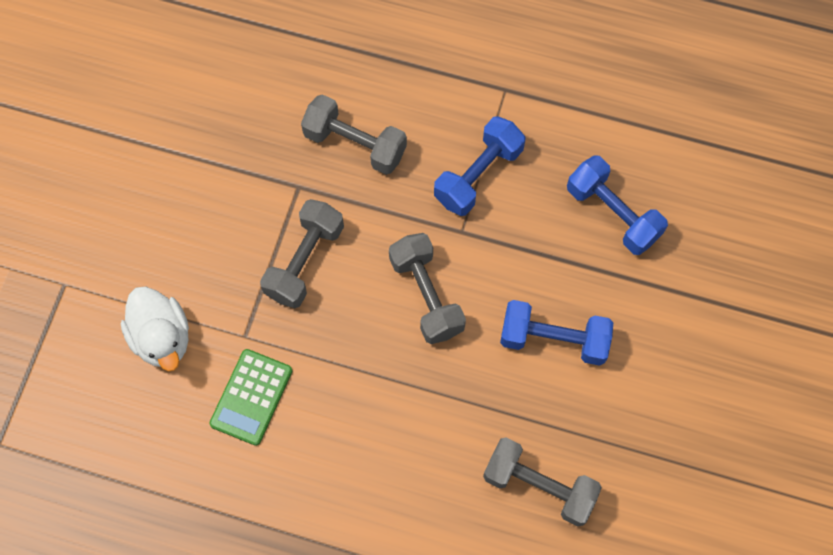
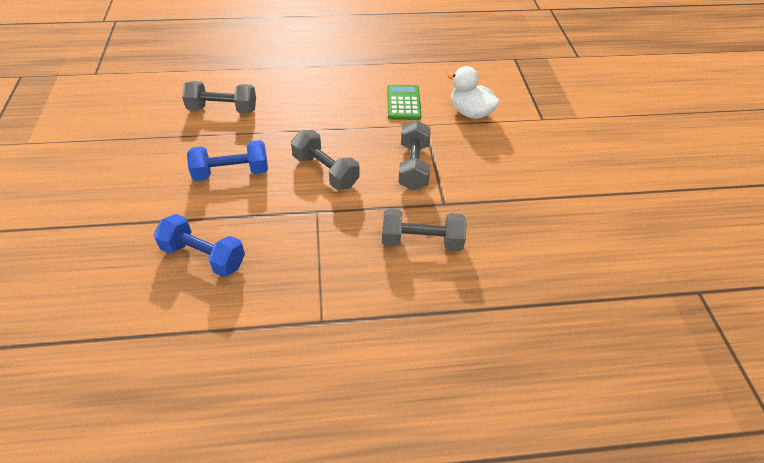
camera: 155 degrees right, 20 degrees down
(478, 175) = (319, 250): blue dumbbell -> none

